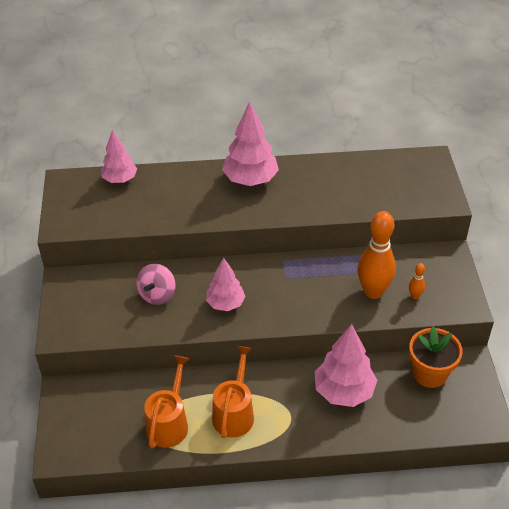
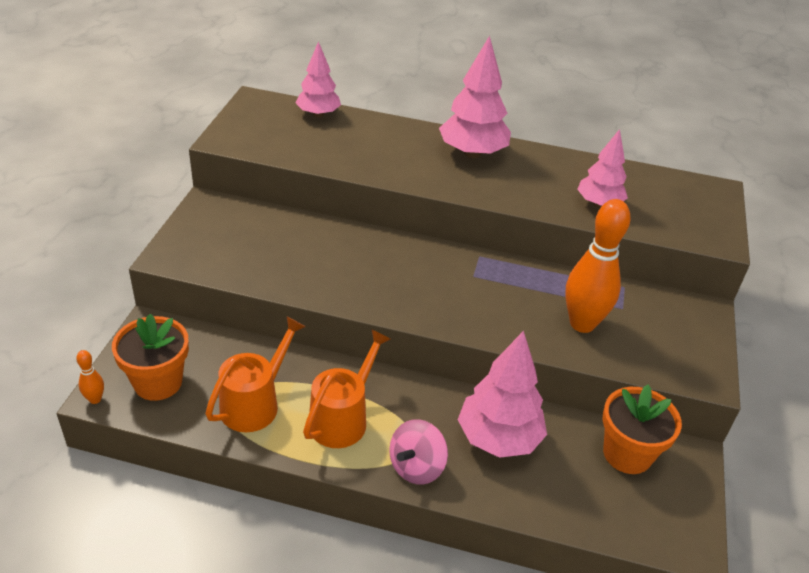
camera: 15 degrees right, 5 degrees down
(92, 431) = (158, 382): none -> orange flower pot
(157, 295) = (306, 249): pink spinning top -> pink spinning top (416, 467)
(225, 304) = (384, 282): pink tree -> pink tree (599, 204)
(415, 296) = (637, 345): orange bowling pin -> orange bowling pin (95, 399)

